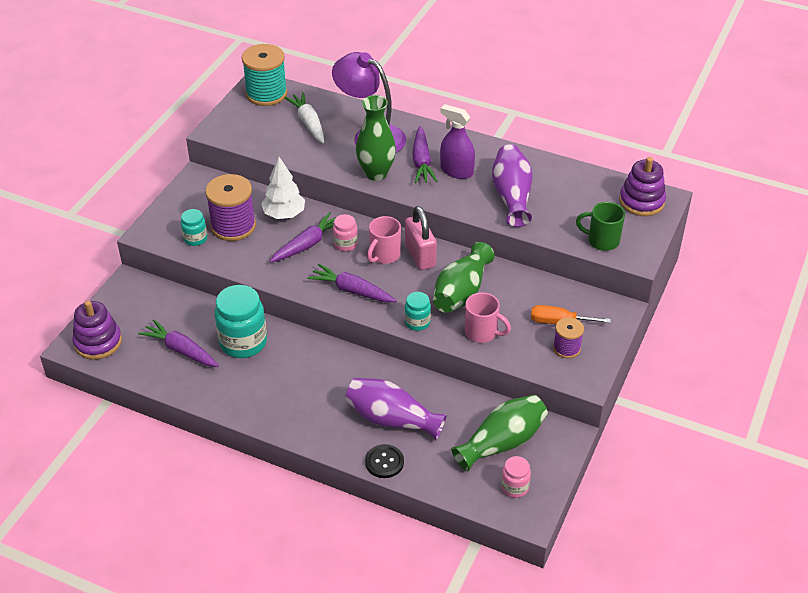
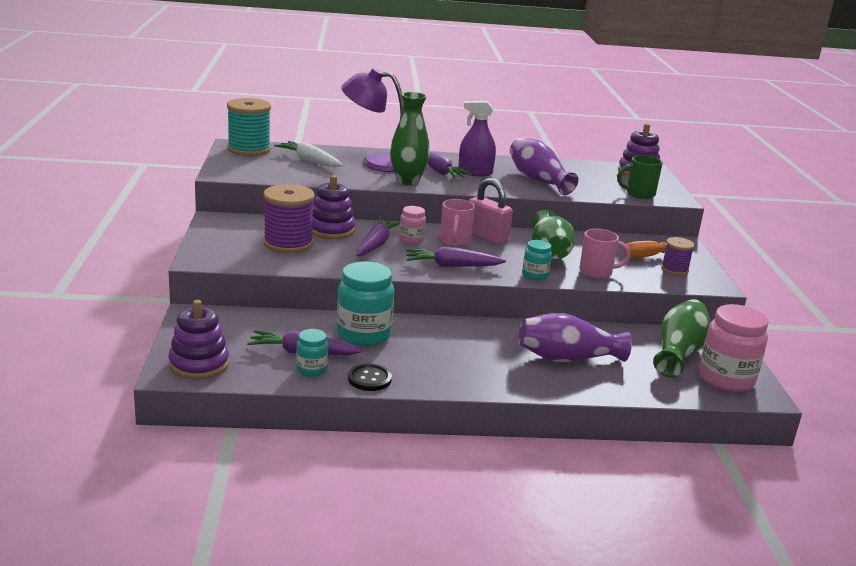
camera: 30 degrees left, 20 degrees down
(195, 239) = (257, 256): turquoise jar -> turquoise jar (311, 370)
(284, 214) = (331, 230): white tree -> purple stacking toy
(384, 462) = (596, 389): black button -> black button (369, 379)
(514, 487) = (726, 379): pink jar -> pink jar, size x1.90

